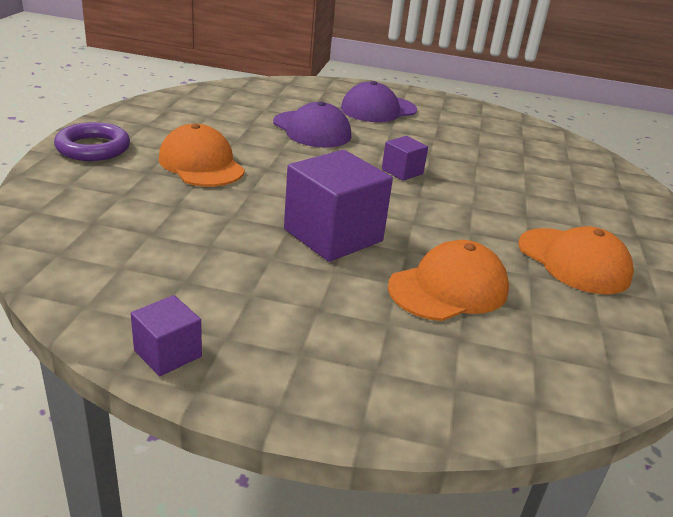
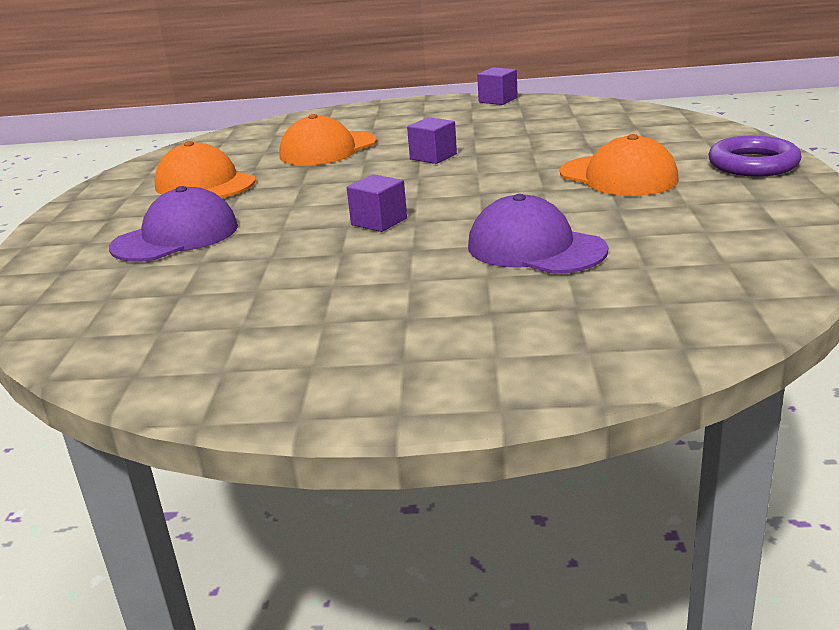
camera: 175 degrees right, 5 degrees down
(333, 235) = (433, 156): purple cube -> purple cube, size x0.51
(378, 109) = (448, 322): purple cap -> purple cap (176, 237)

